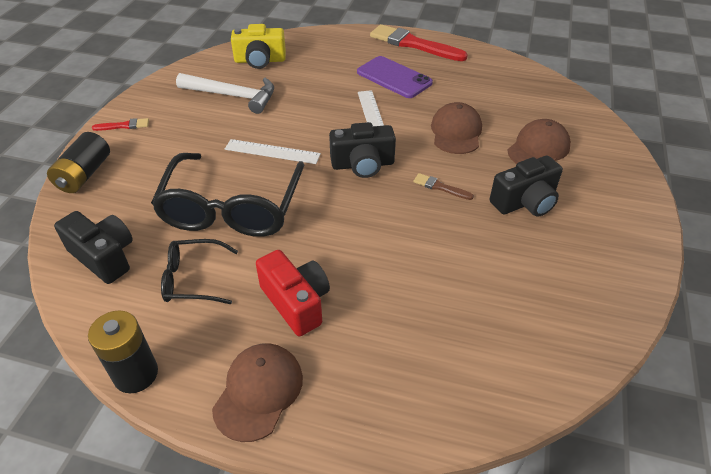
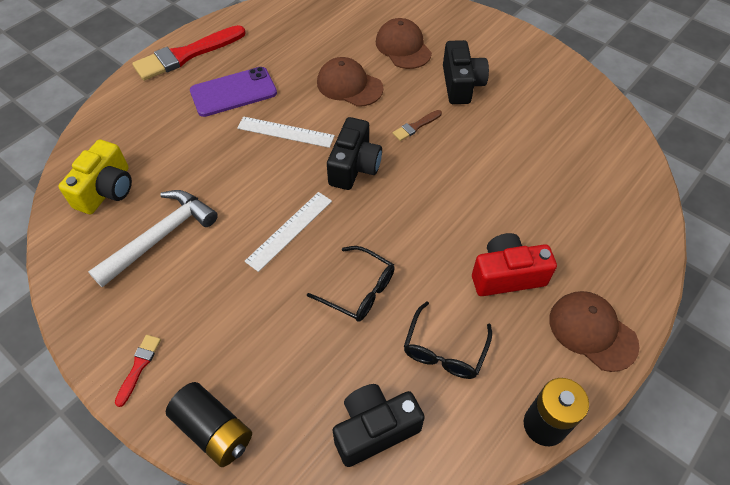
camera: 65 degrees left, 10 degrees up
(232, 208) = (359, 290): black glasses -> black glasses, size x0.51

